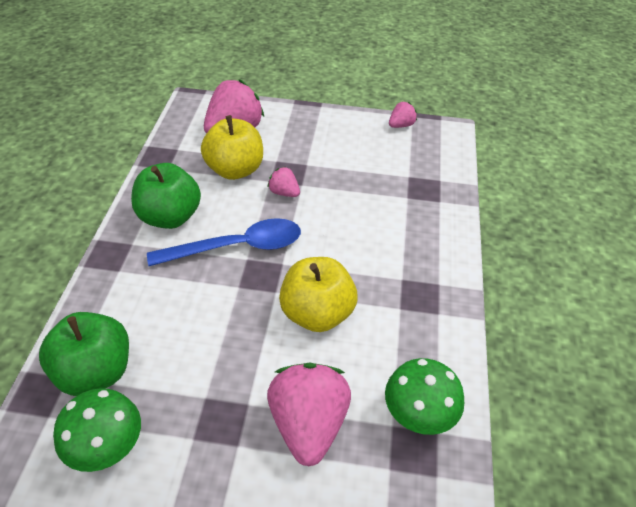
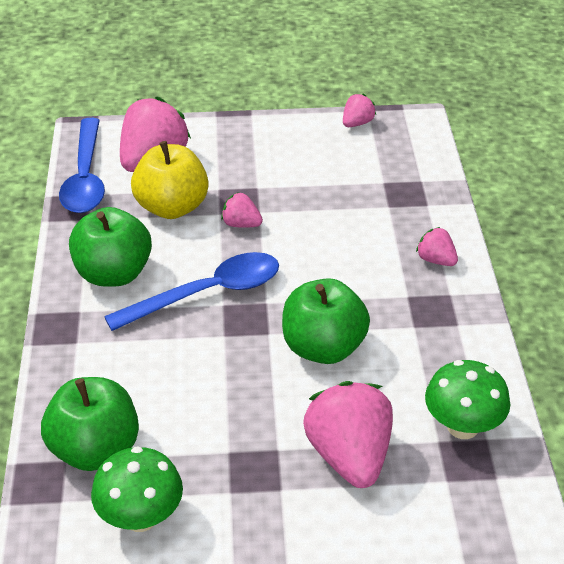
camera: 10 degrees left, 5 degrees down
(178, 135) = (85, 177): none -> blue spoon
(317, 313) = (323, 348): yellow apple -> green apple
(434, 251) = (436, 260): none -> pink strawberry

